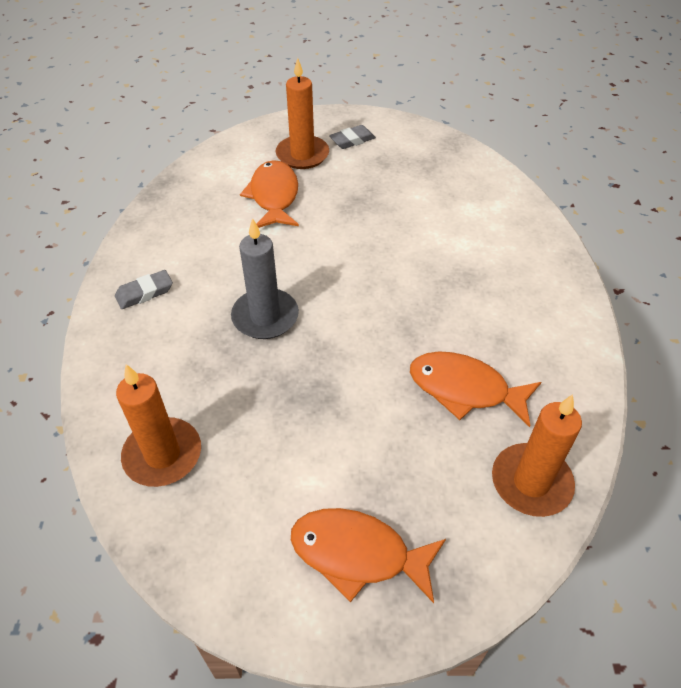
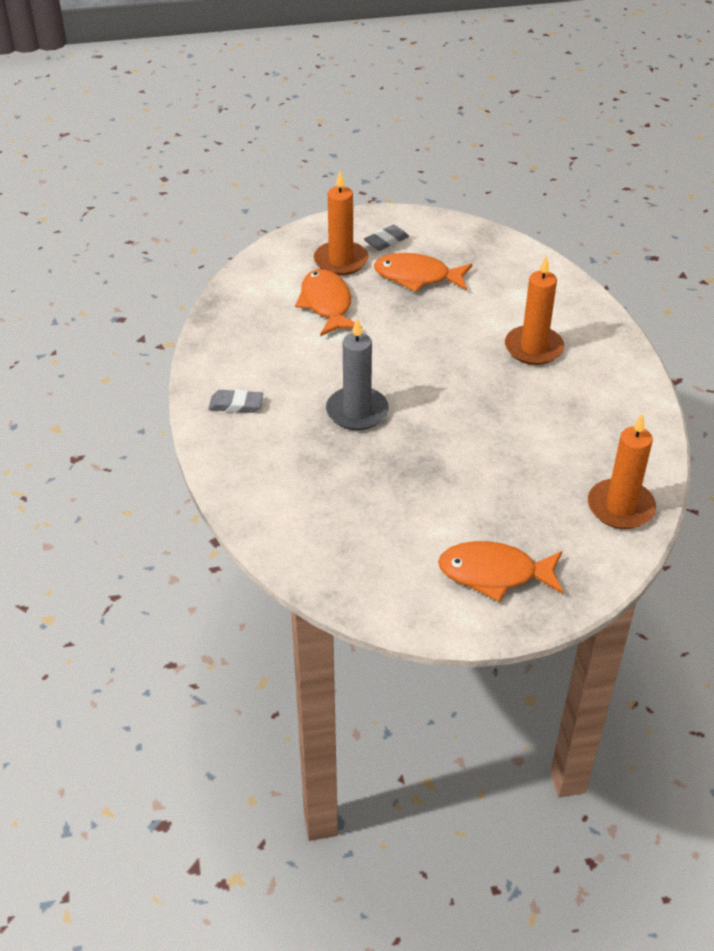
camera: 10 degrees left, 5 degrees down
(145, 293) = (236, 405): grey eraser -> grey eraser turned 45 degrees clockwise
(163, 454) = (308, 528): orange candle -> orange candle (533, 348)
(465, 389) = (551, 447): orange fish -> orange fish (417, 277)

